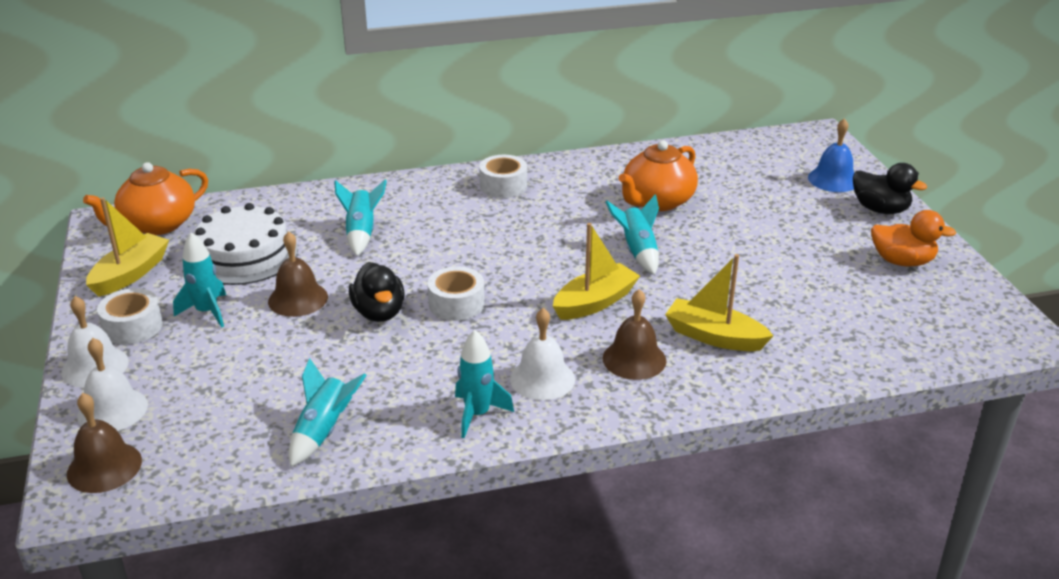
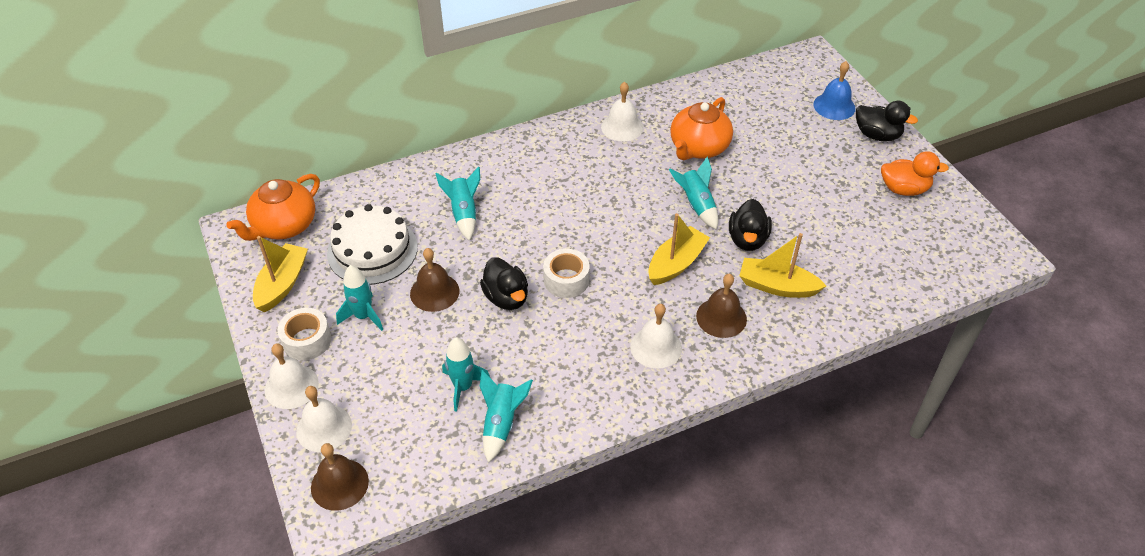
camera: 10 degrees left, 15 degrees up
(477, 414) = (616, 389): turquoise rocket -> turquoise rocket (463, 387)
(503, 186) = (567, 145): white tape -> none
(573, 176) = (622, 127): none -> white bell
(690, 289) = (747, 239): none -> black duck

